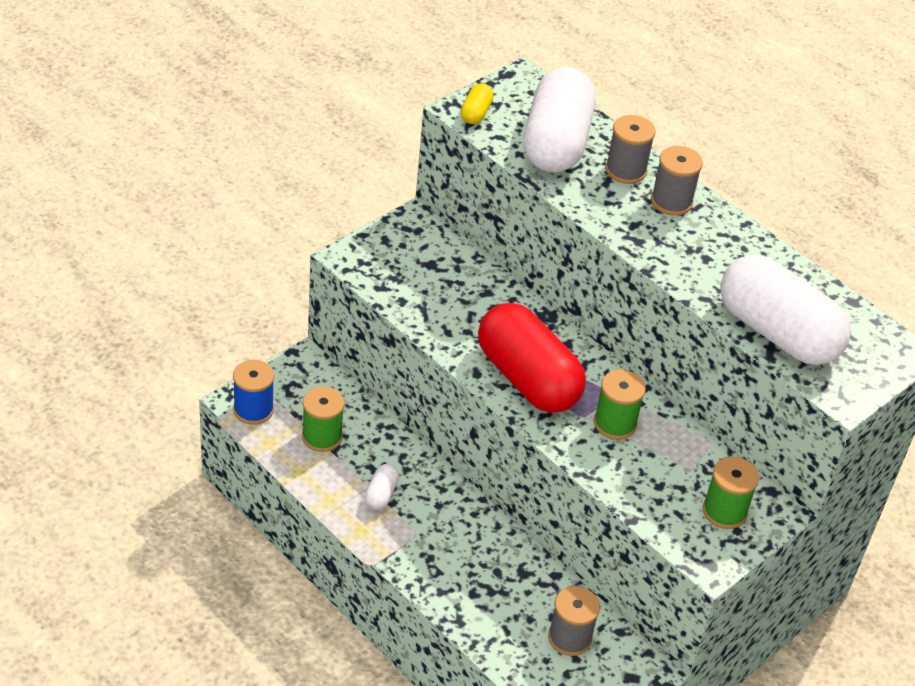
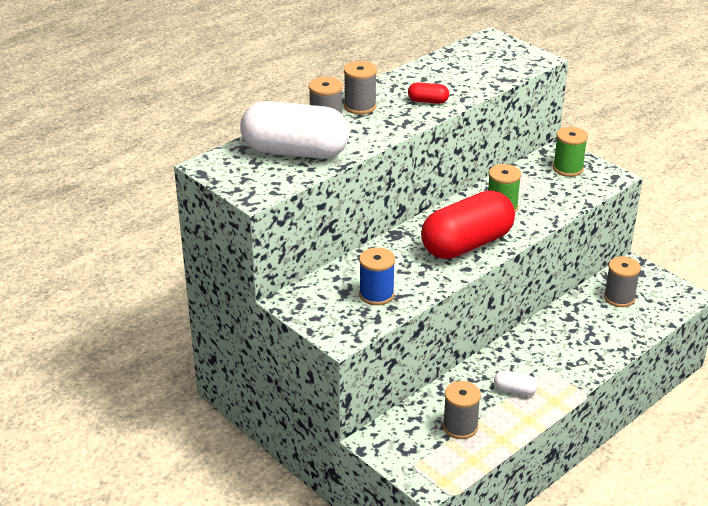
camera: 85 degrees left, 10 degrees down
(253, 409) = (437, 472): blue spool -> blue spool (376, 294)
(322, 436) = (460, 427): green spool -> grey spool
(476, 113) = (258, 188): yellow capsule -> none
(693, 264) = (428, 101): none -> red capsule
(777, 332) = (488, 76): white capsule -> none

